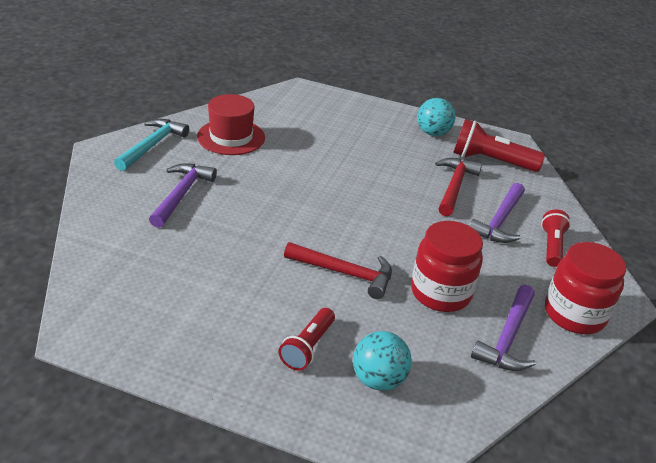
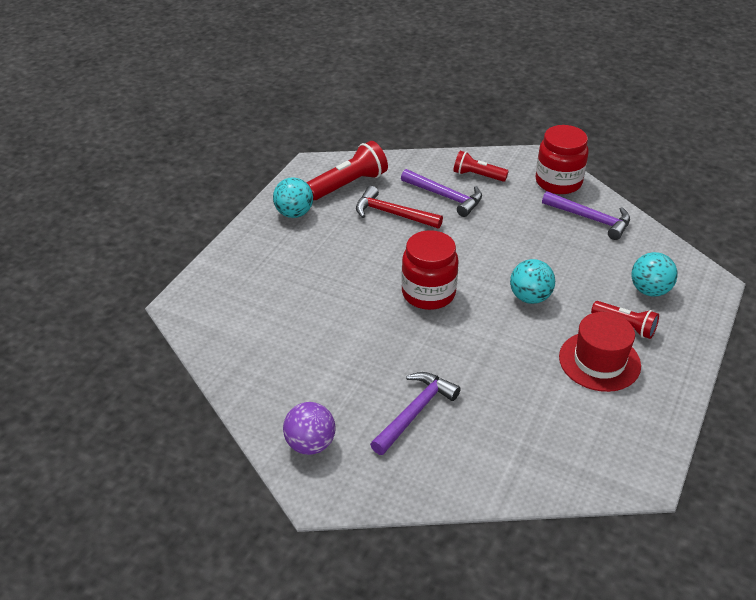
camera: 80 degrees left, 5 degrees up
(152, 145) = (310, 444): turquoise hammer -> purple ball
(181, 194) = (415, 412): purple hammer -> purple hammer turned 105 degrees clockwise
(231, 137) = (294, 371): red hat -> red hat (599, 361)
(344, 273) = (530, 297): red hammer -> turquoise ball
(440, 293) = (546, 245): red jar -> red jar (428, 293)
(490, 161) = (348, 184): red flashlight -> red flashlight turned 150 degrees counterclockwise

